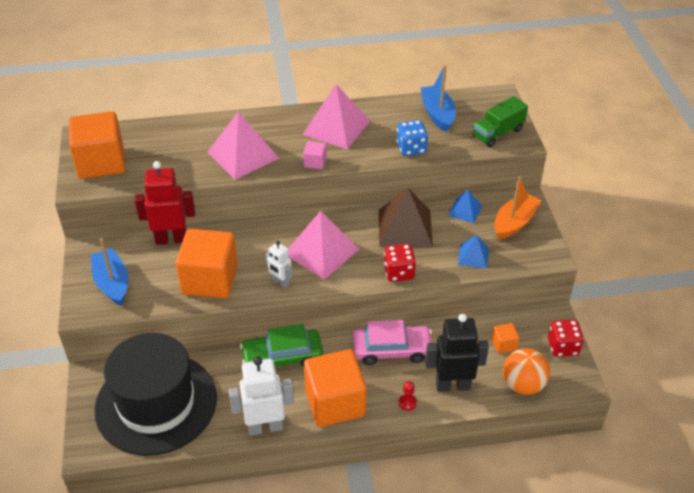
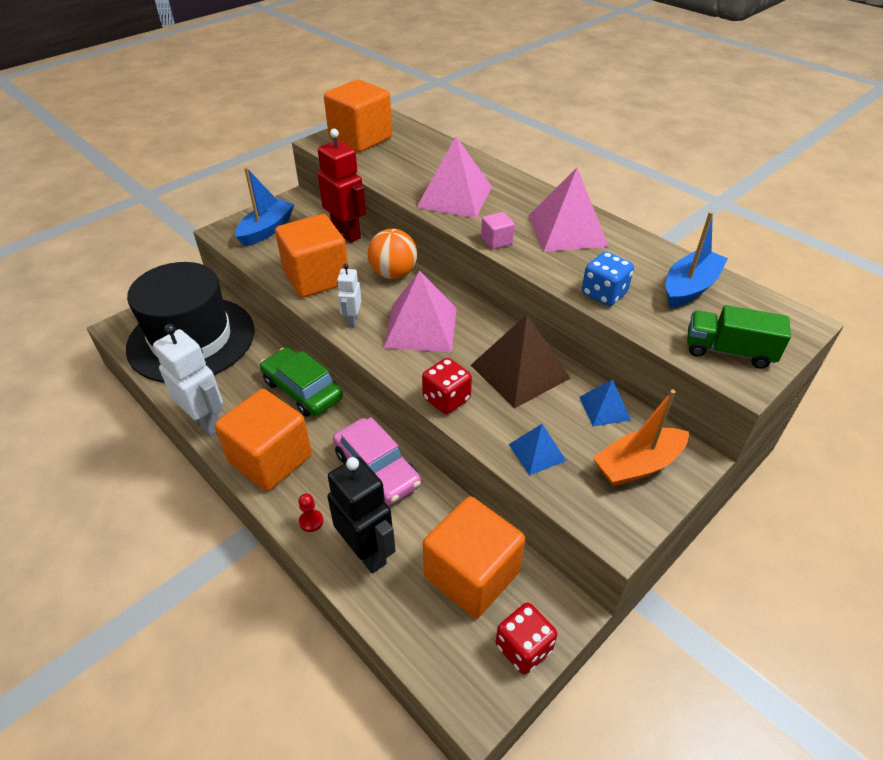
camera: 55 degrees right, 0 degrees up
(504, 344) = (471, 574): orange cube -> orange cube, size x2.33
(514, 222) = (637, 465): orange boat -> orange boat turned 150 degrees clockwise
(523, 385) = (422, 630): orange ball -> orange ball (393, 274)

